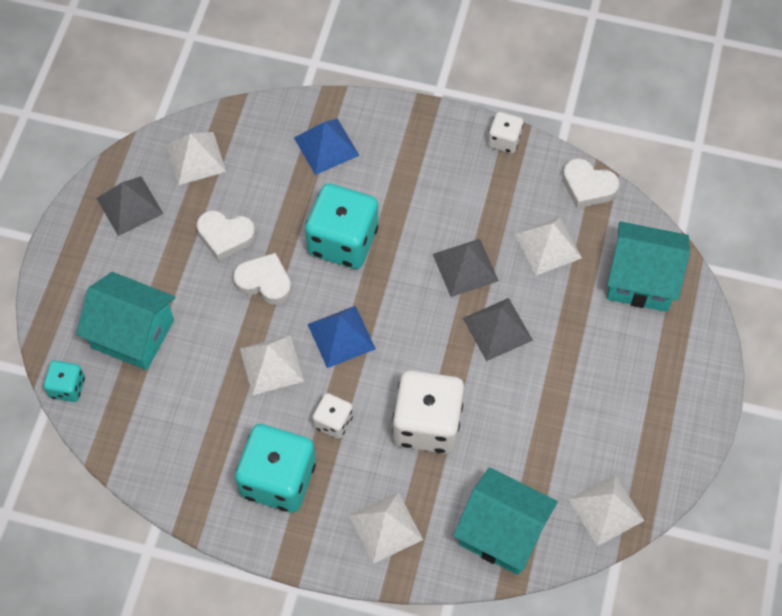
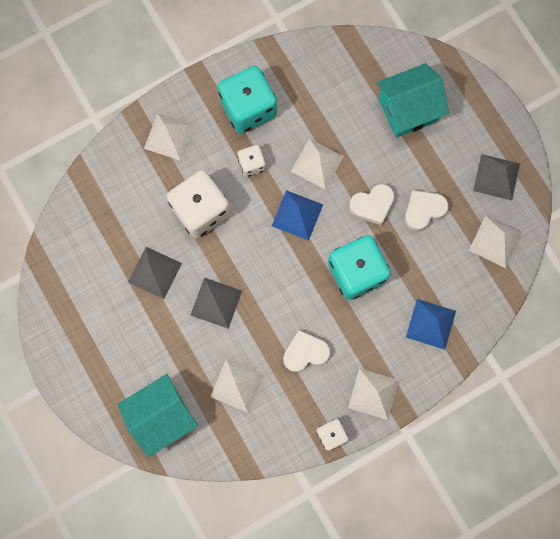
camera: 135 degrees right, 15 degrees up
(67, 387) = (407, 51): turquoise dice -> none
(465, 267) = (271, 324): grey pyramid -> grey pyramid (154, 272)
(502, 532) = (106, 190): turquoise house -> none
(588, 187) = (250, 451): white heart -> white heart (305, 352)
(606, 509) = (62, 253): white pyramid -> white pyramid (373, 394)

